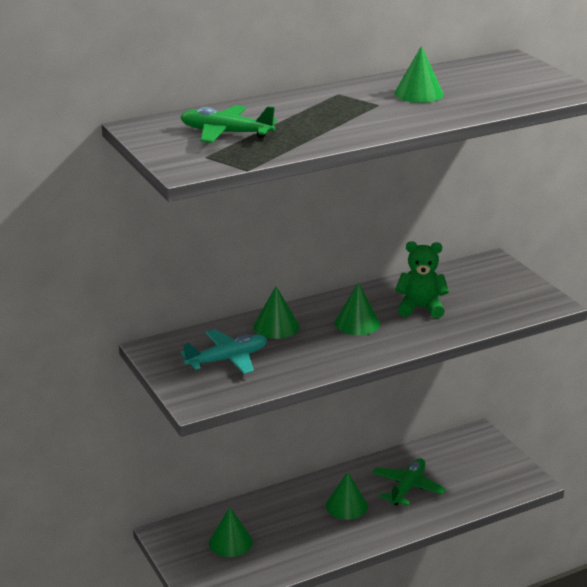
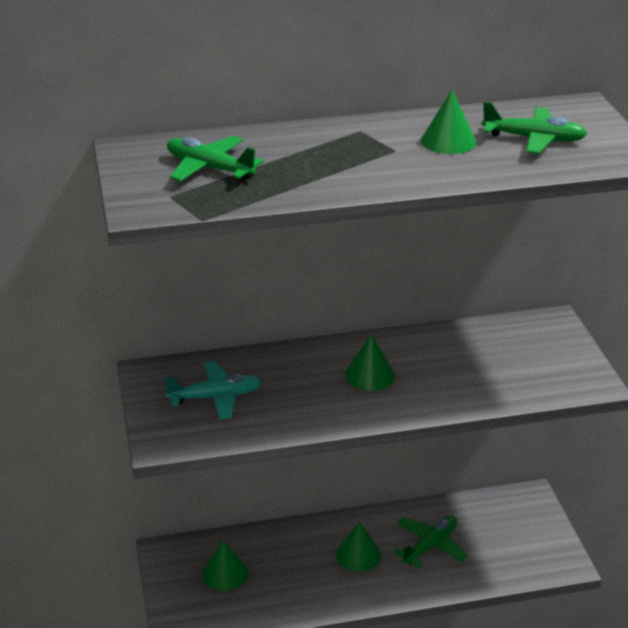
camera: 15 degrees right, 5 degrees up
(276, 326) = (283, 365): green cone -> none
(420, 308) = (446, 367): green teddy bear -> none
(488, 85) = (534, 139): none -> green plane

